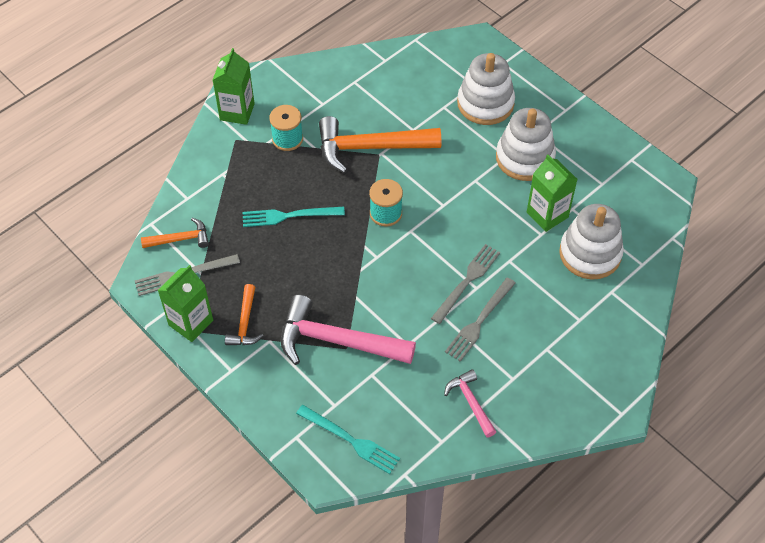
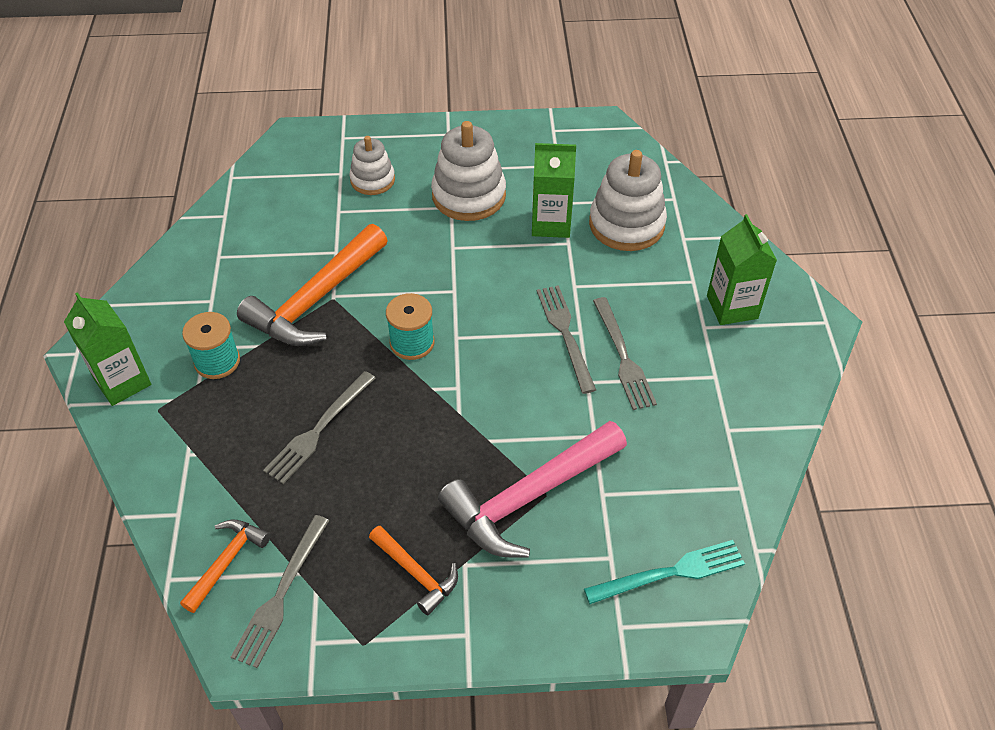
camera: 50 degrees left, 5 degrees down
(191, 323) = (357, 633): green carton -> green carton (732, 307)
(289, 216) = (318, 429): turquoise fork -> grey fork
(470, 402) = (713, 429): pink hammer -> none
(485, 103) = (372, 180): white stacking toy -> white stacking toy, size x0.61

